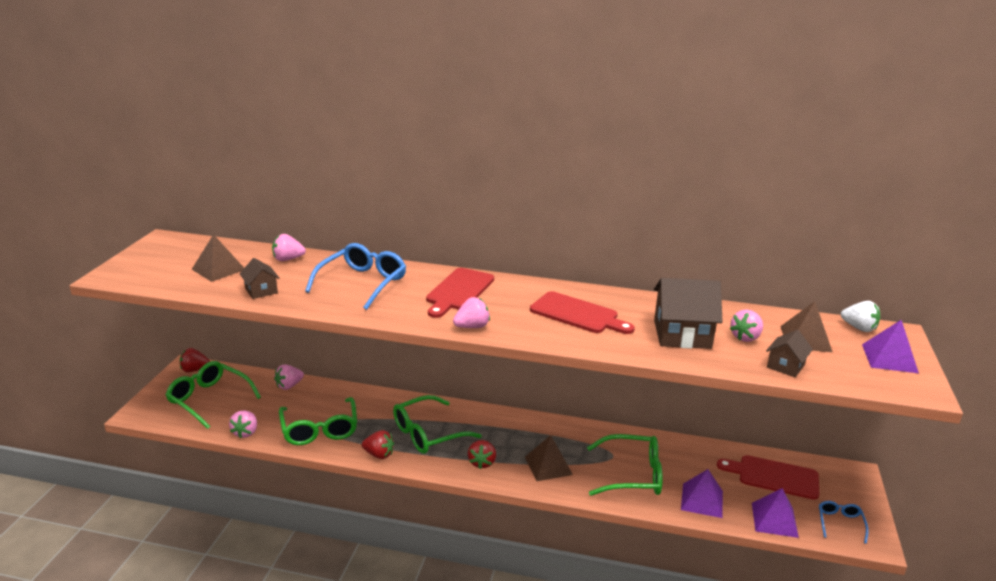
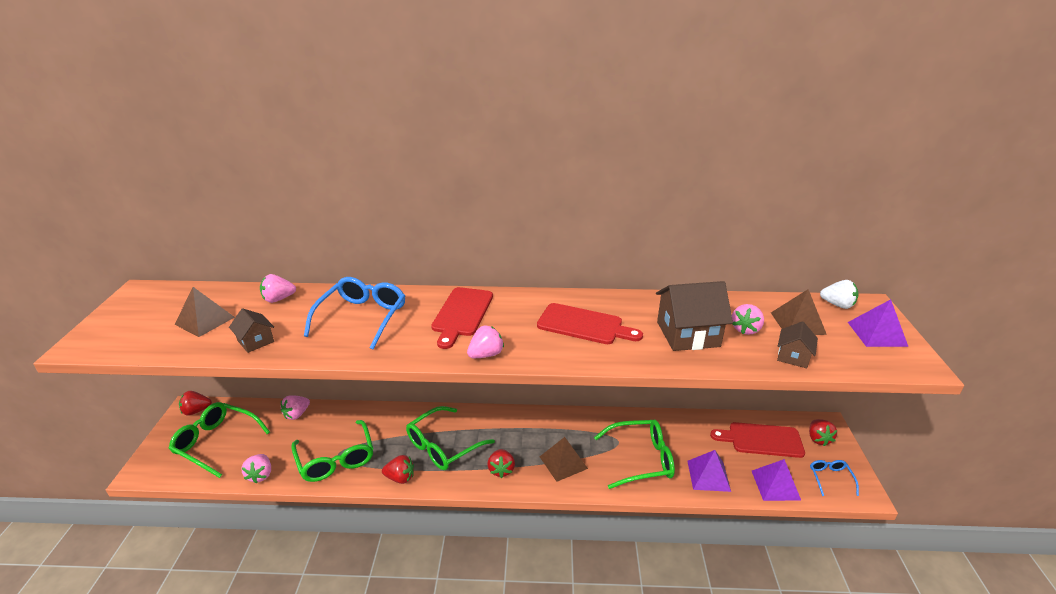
camera: 10 degrees left, 5 degrees up
(840, 485) = (818, 439): none -> red strawberry

